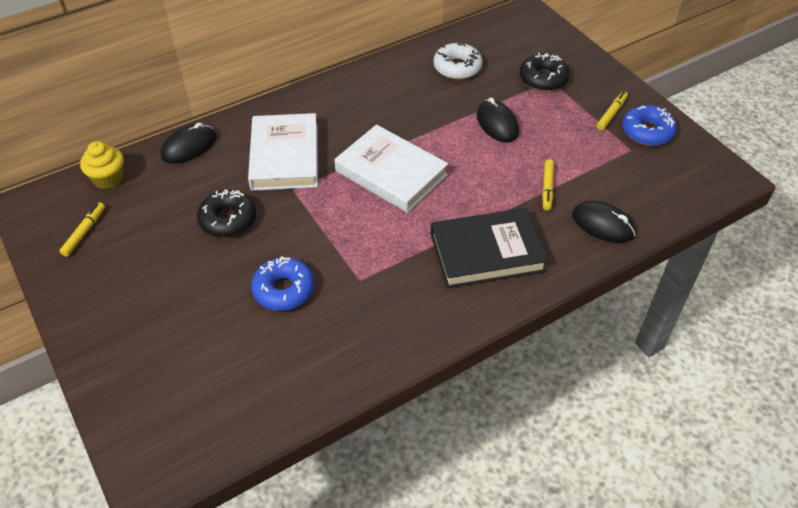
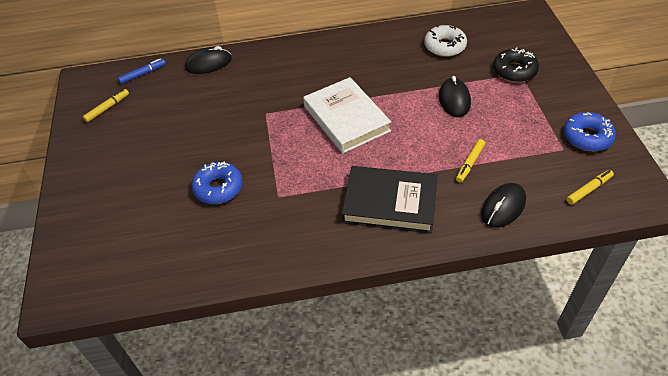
camera: 25 degrees right, 0 degrees up
(108, 179) = (143, 74): yellow cupcake -> blue marker
(228, 219) = (207, 124): black donut -> none
(284, 156) = (272, 86): white book -> none
(603, 225) = (503, 207): black mouse -> black mouse turned 75 degrees clockwise
(611, 114) = (561, 114): yellow marker -> yellow marker (589, 189)

